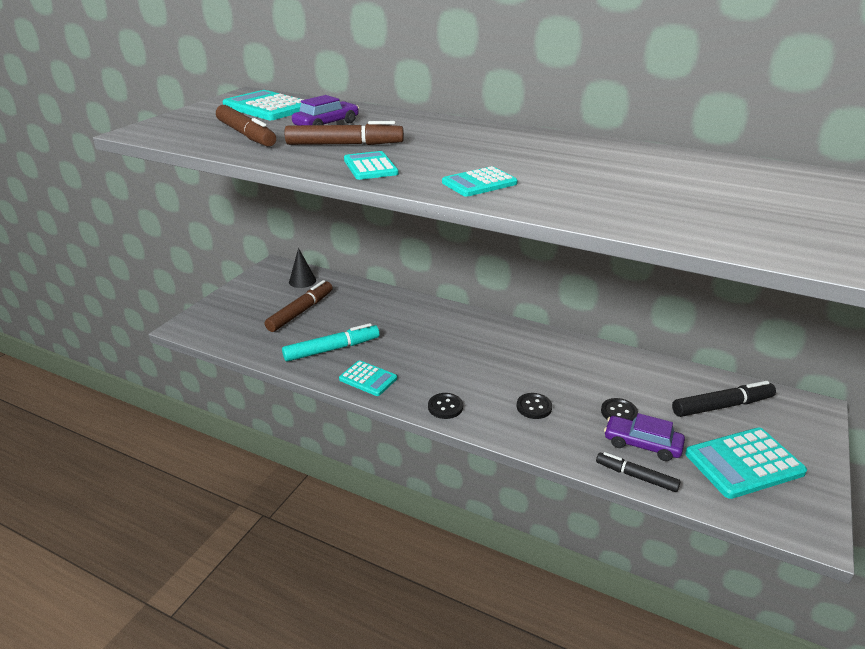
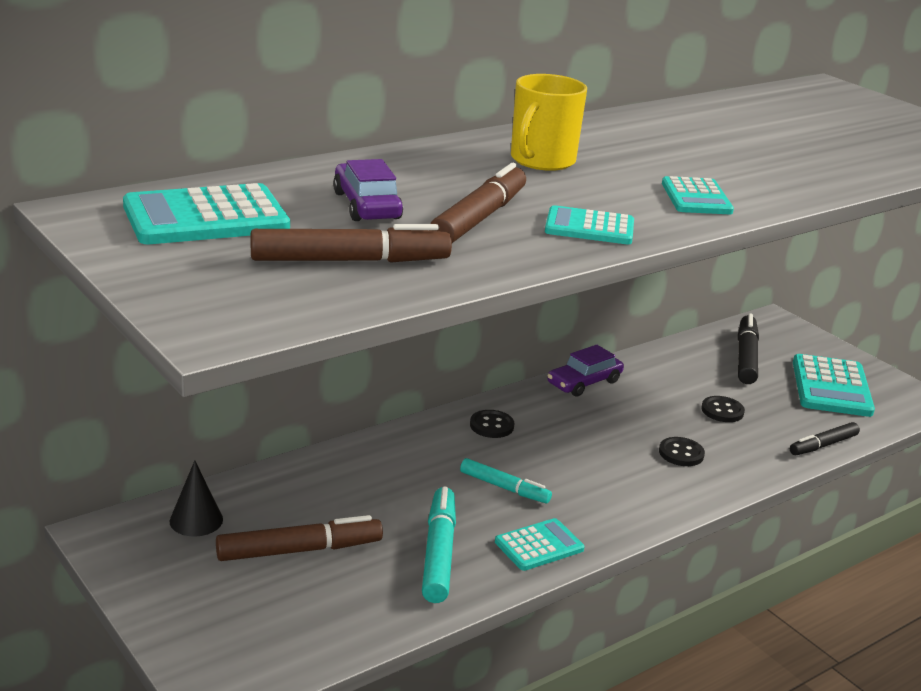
camera: 65 degrees left, 5 degrees down
(301, 312) = (299, 550): brown marker -> brown marker turned 105 degrees clockwise
(416, 351) = (504, 488): none -> turquoise marker
(445, 407) = (642, 509): black button -> black button (491, 426)
(471, 140) = (542, 160): none -> yellow mug
(642, 444) = (778, 421): purple car -> purple car (584, 382)

